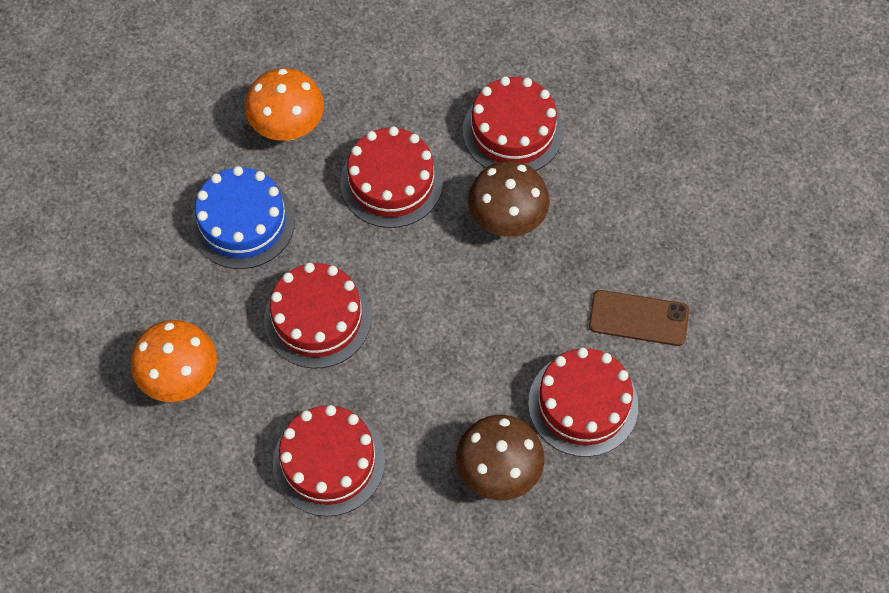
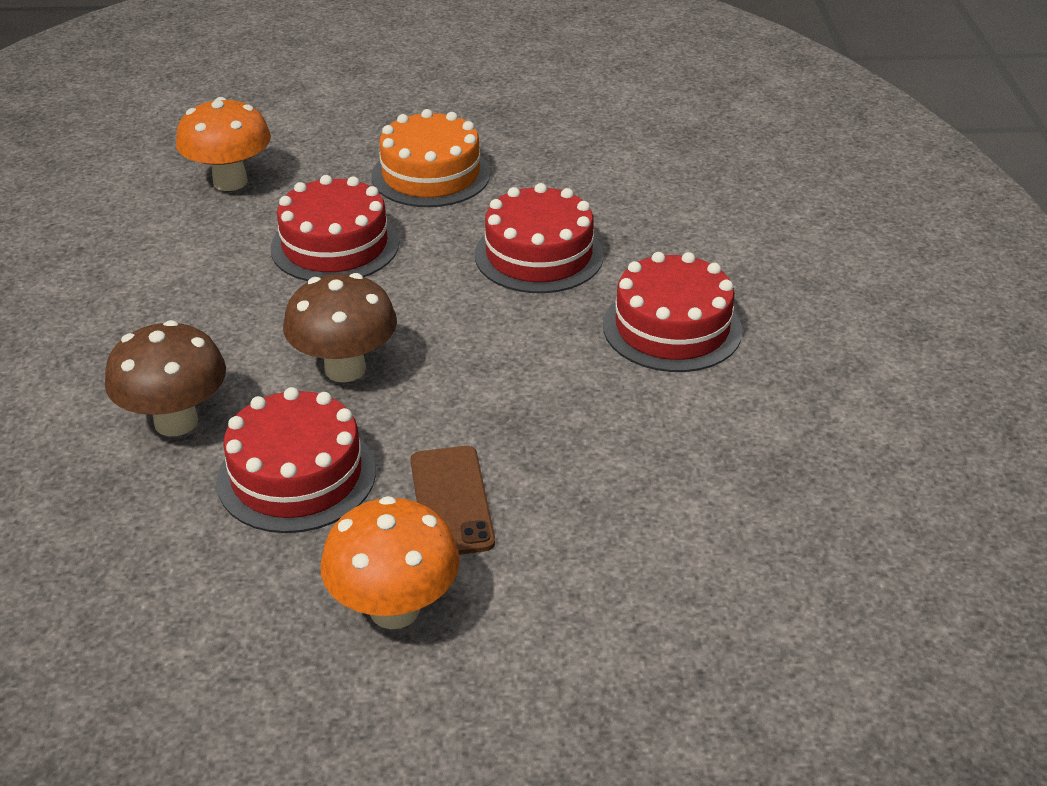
camera: 70 degrees right, 25 degrees down
(243, 222) = (431, 175): blue cake -> orange cake
(288, 128) = (564, 175): orange mushroom -> orange mushroom (394, 609)
(329, 462) = (157, 292): red cake -> none
(507, 220) = (539, 351): brown mushroom -> brown mushroom (345, 369)

